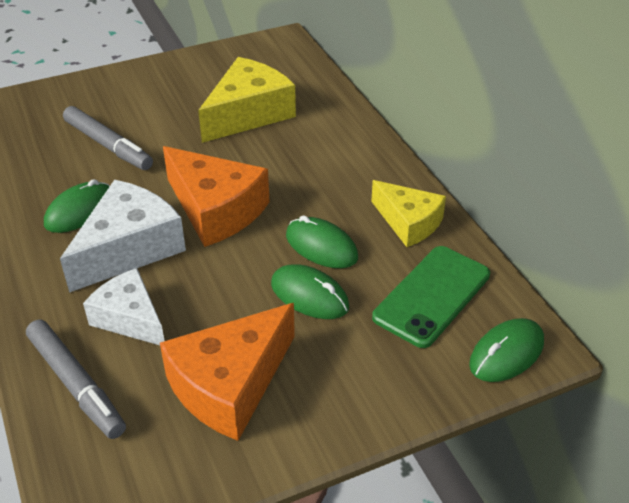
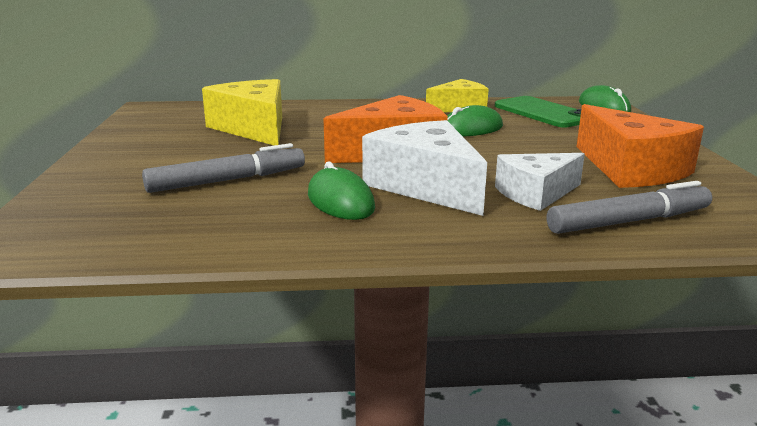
camera: 70 degrees left, 20 degrees down
(309, 295) = (529, 138): green mouse -> none

